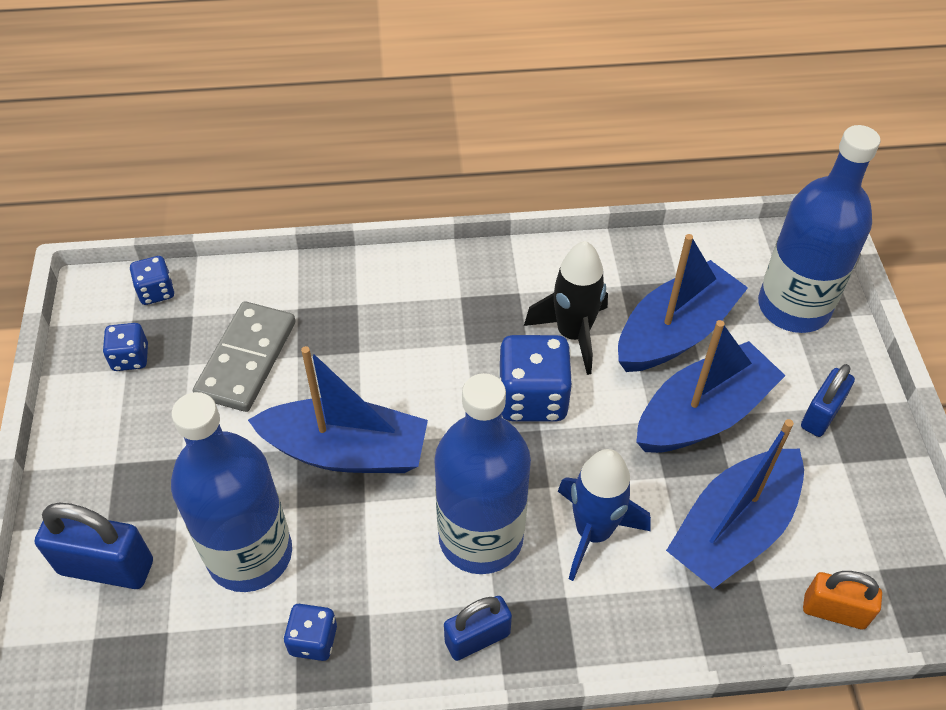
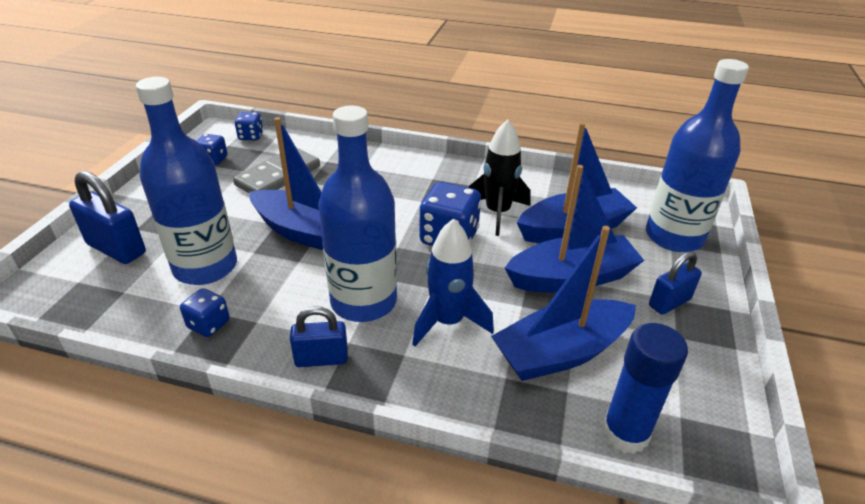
camera: 20 degrees right, 15 degrees down
(834, 611) = (625, 433): orange padlock -> blue glue stick

